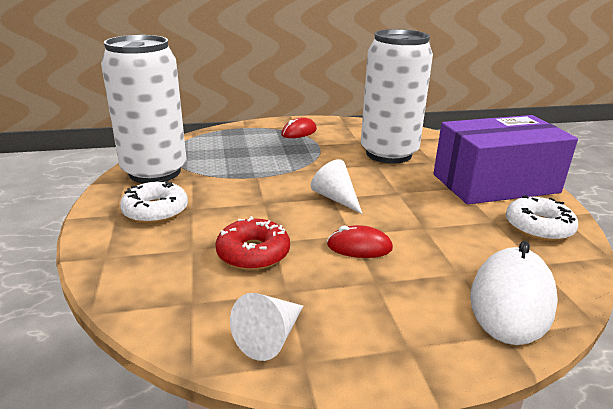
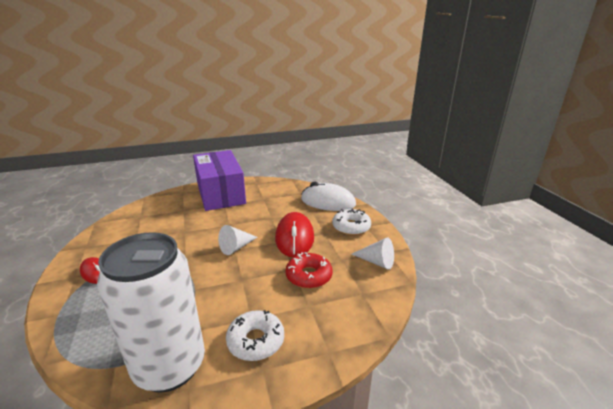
camera: 95 degrees left, 0 degrees up
(359, 247) = (294, 238): red mouse -> red mouse, size x1.80
(388, 154) = (166, 226): white can -> none
(538, 227) = (268, 189): white donut -> white donut (351, 227)

